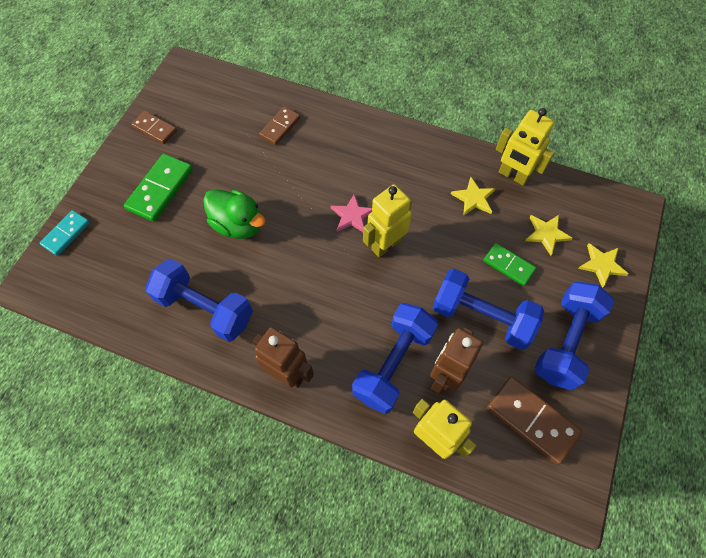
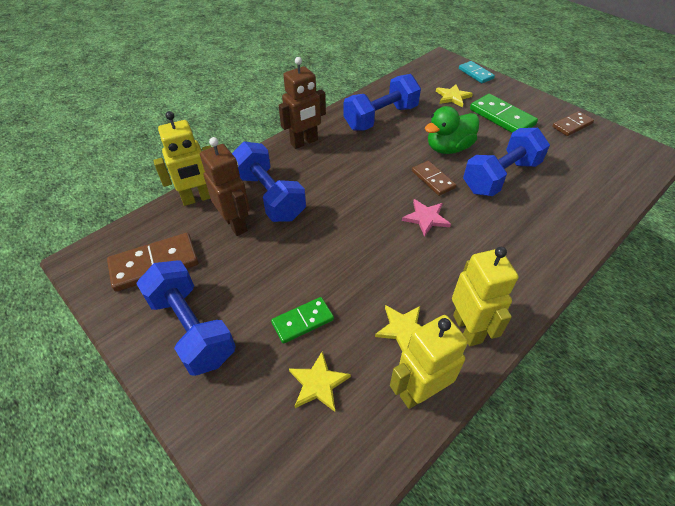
camera: 115 degrees right, 15 degrees down
(280, 127) = (558, 200): brown domino -> brown domino (433, 179)
(385, 244) = (382, 231): yellow robot -> yellow robot (468, 328)
(482, 317) = (265, 271): blue dumbbell -> blue dumbbell (500, 177)
(602, 265) = (242, 425): yellow star -> yellow star (452, 97)

